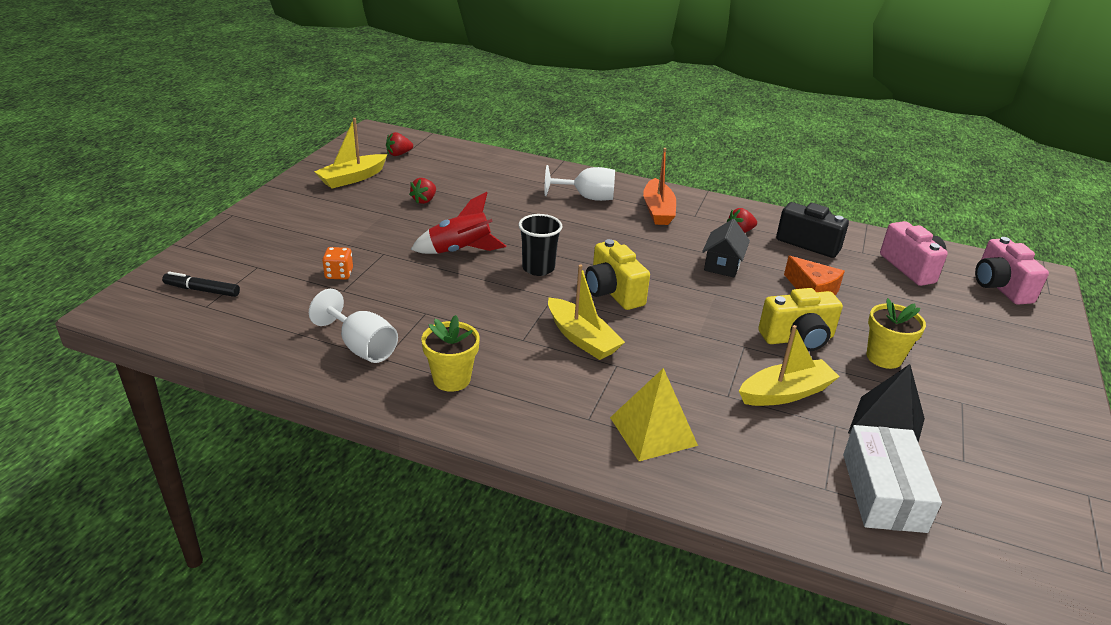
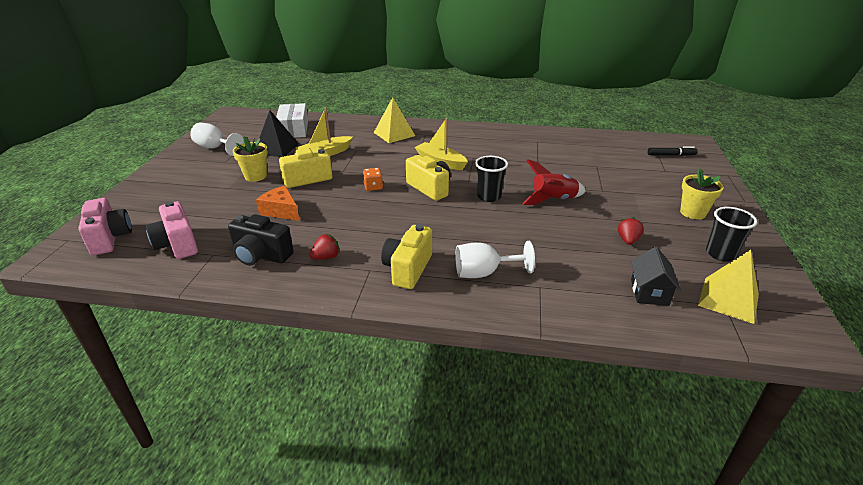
camera: 170 degrees right, 0 degrees up
(339, 274) = (612, 174): orange dice -> orange dice (373, 187)
(352, 178) = (720, 254): yellow boat -> black cup
(362, 347) = (553, 144): white goblet -> white goblet (215, 148)
(399, 154) = (728, 300): red strawberry -> yellow pyramid
(451, 379) = (497, 138): yellow flower pot -> yellow flower pot (693, 213)
(658, 210) = (408, 269): orange boat -> yellow camera
(722, 265) = (348, 220): black house -> black house (649, 292)

